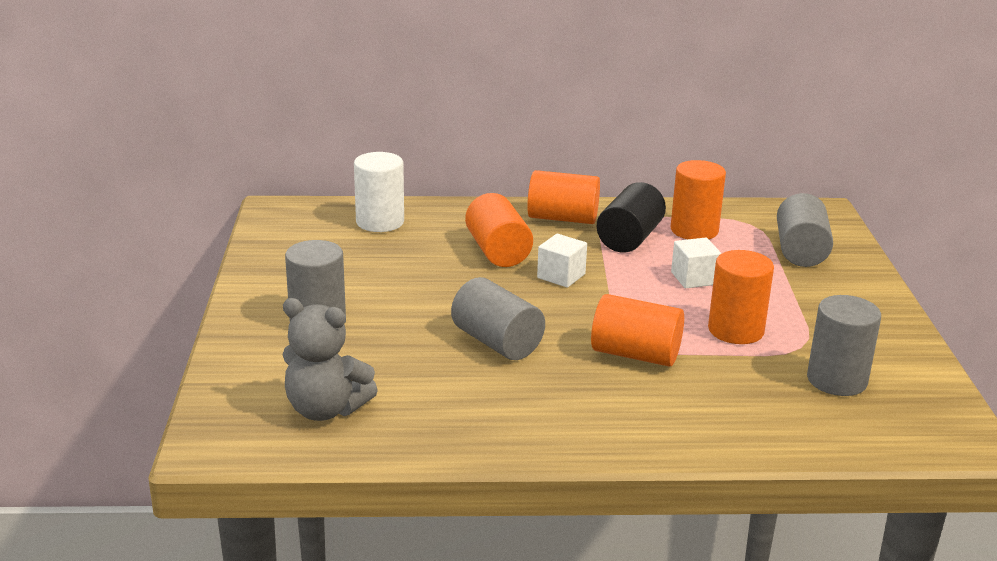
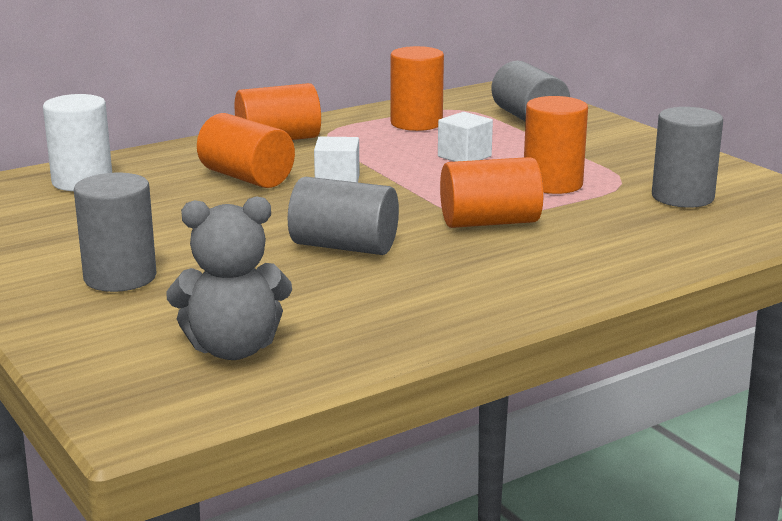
camera: 30 degrees left, 5 degrees down
(629, 238) = (365, 141): black cylinder -> none

